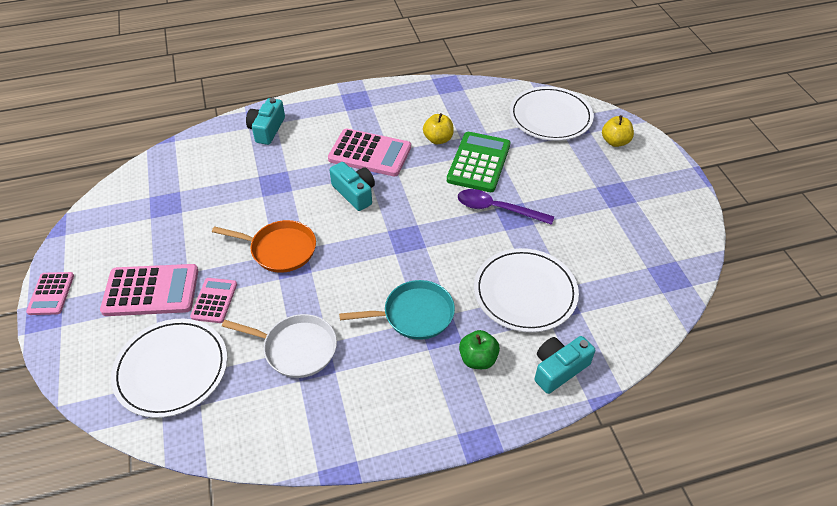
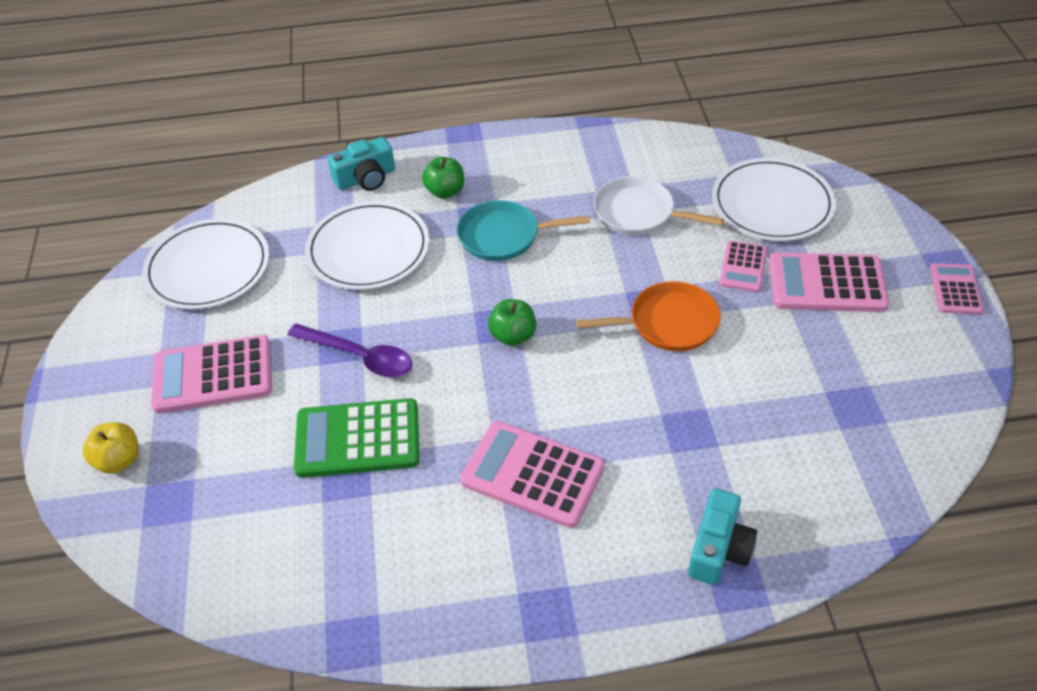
camera: 170 degrees left, 0 degrees up
(280, 249) = (668, 323): orange pan -> orange pan turned 150 degrees clockwise
(355, 193) = (563, 400): turquoise camera -> none
(393, 231) = (513, 336): none -> green apple
(438, 139) = (410, 494): yellow apple -> none
(479, 162) = (357, 439): green calculator -> green calculator turned 60 degrees clockwise
(550, 116) = (194, 528): white plate -> white plate (208, 268)
(590, 190) = (213, 375): none -> pink calculator

